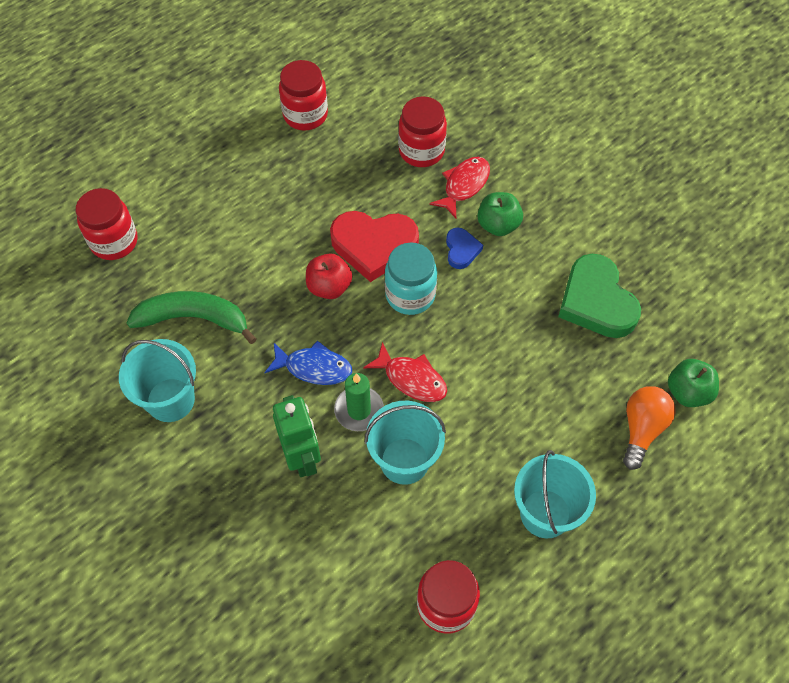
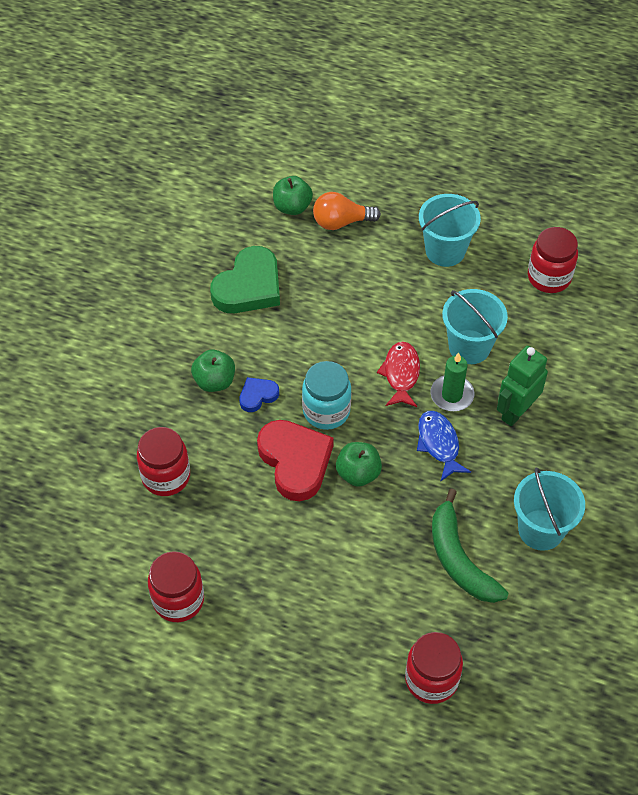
camera: 120 degrees left, 5 degrees down
(329, 287) = (358, 473): red apple -> green apple
(464, 185) = (186, 425): red fish -> none

